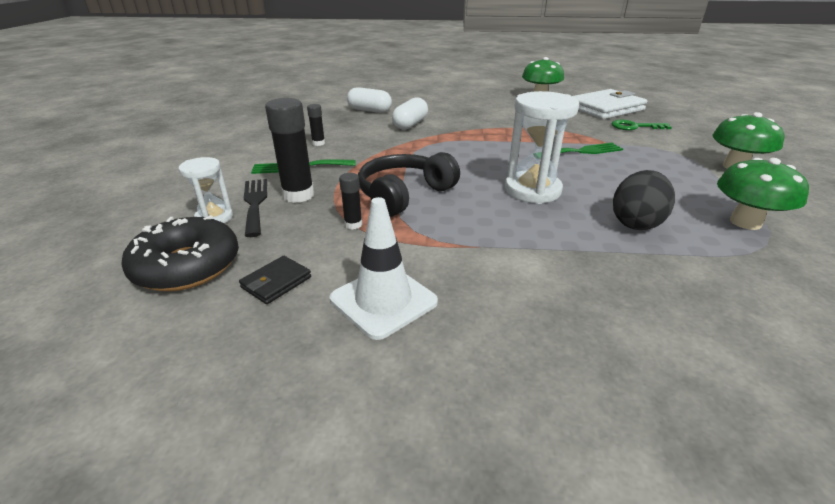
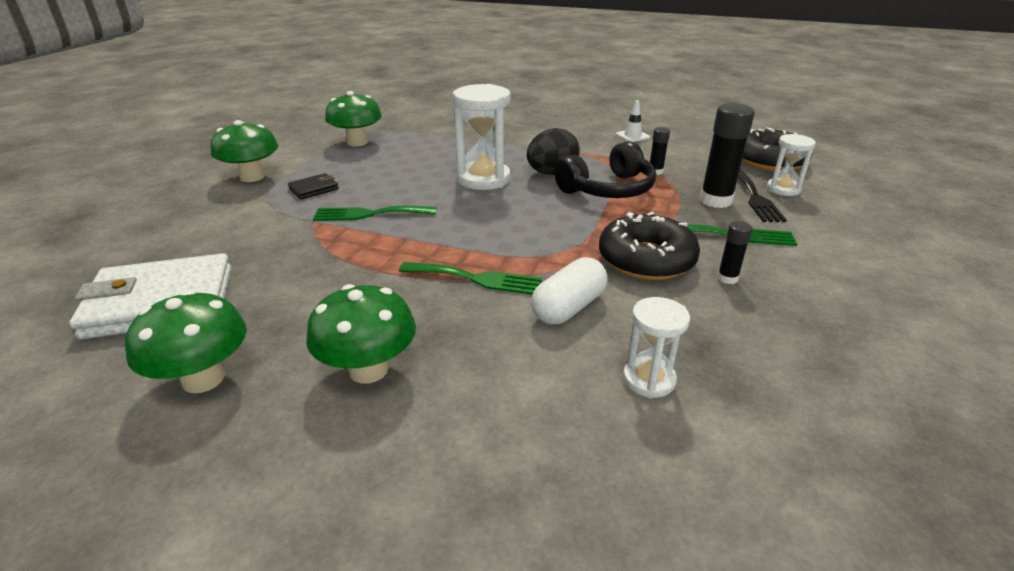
camera: 165 degrees left, 0 degrees up
(276, 282) = (700, 148): black wallet -> black wallet (314, 189)
(368, 147) = (646, 260): none -> black donut
(369, 110) = (648, 379): white capsule -> white hourglass
(383, 300) = (632, 136): white traffic cone -> white traffic cone, size x0.55
(467, 129) = (476, 279): none -> green fork
(483, 103) = (368, 370): none -> green mushroom
(635, 127) = (218, 246): green key -> none
(636, 223) = (434, 150): black egg -> black egg (551, 173)

